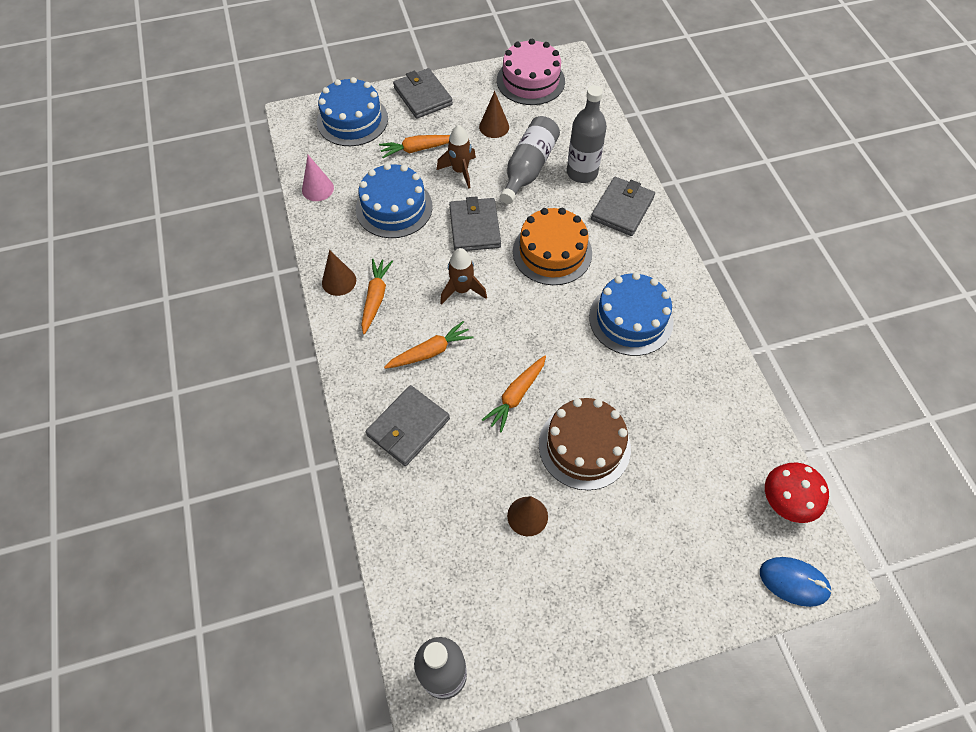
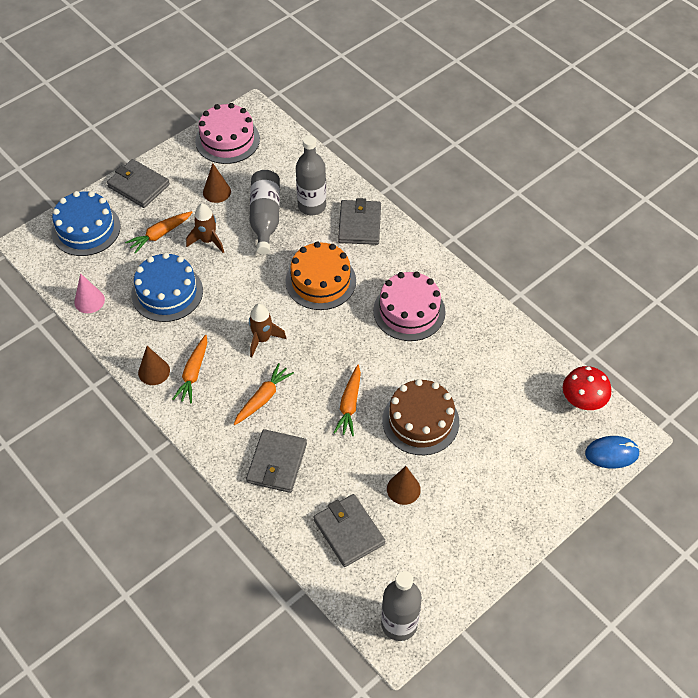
camera: 25 degrees left, 5 degrees down
(375, 298) = (193, 373): orange carrot -> orange carrot turned 150 degrees counterclockwise
(474, 227) = (246, 284): grey wallet -> grey wallet (349, 532)
(631, 319) = (409, 311): blue cake -> pink cake

